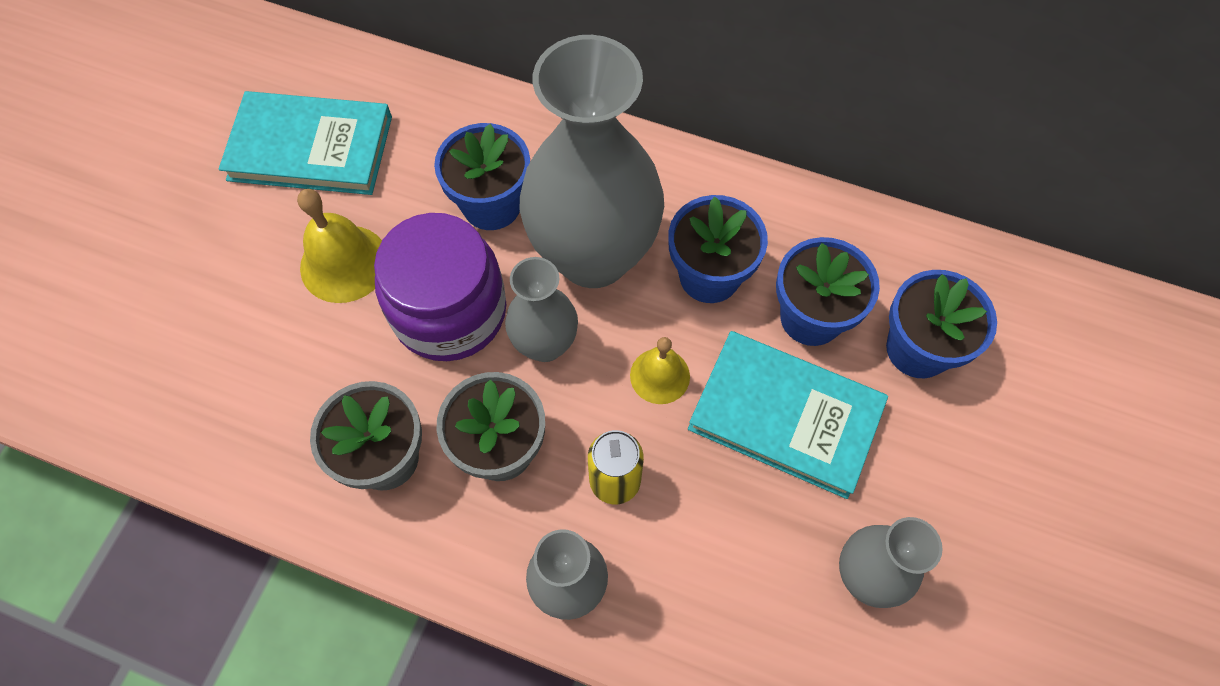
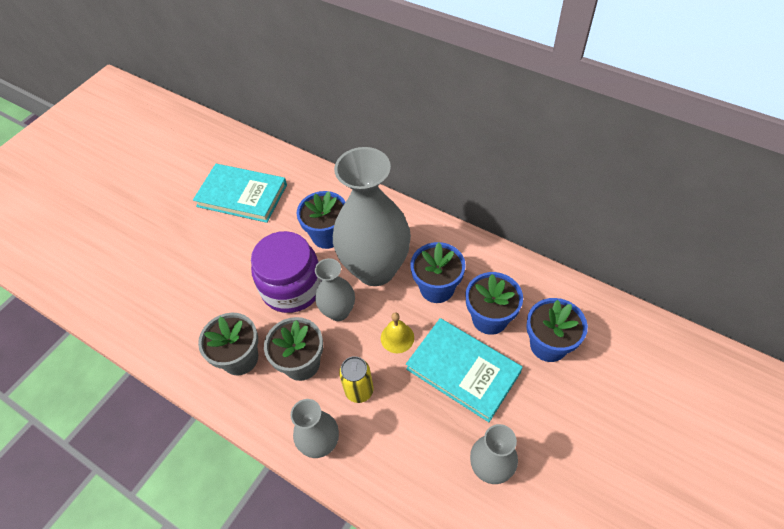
camera: 15 degrees right, 10 degrees down
(344, 263) = (244, 255): yellow bell -> none

